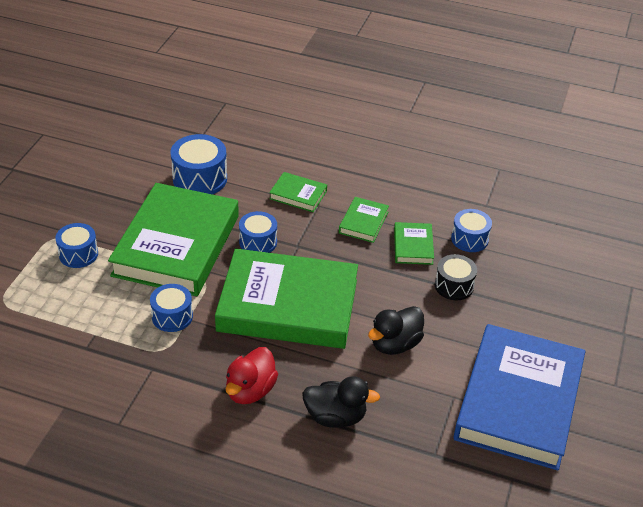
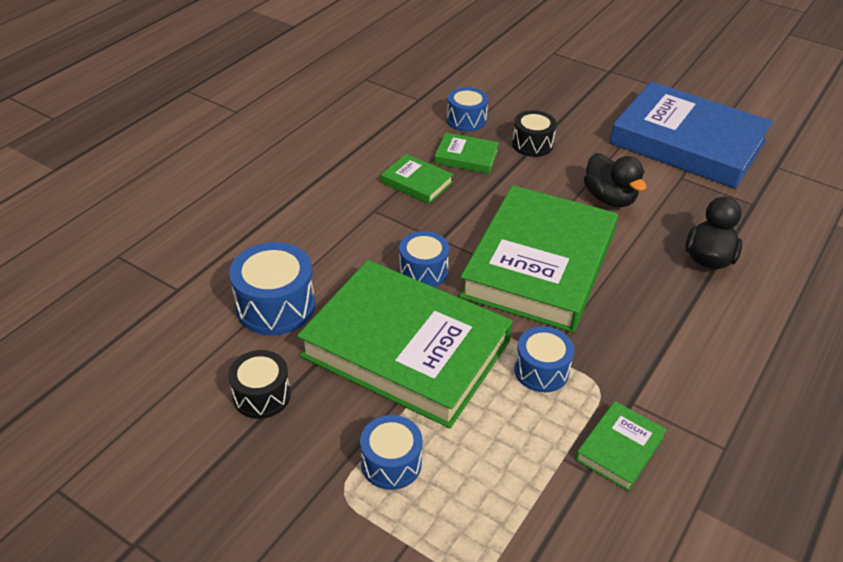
camera: 75 degrees left, 0 degrees up
(121, 190) = (262, 395): none -> black drum
(250, 390) = (671, 317): red duck -> none
(298, 195) = (348, 223): green book -> green book (619, 448)

